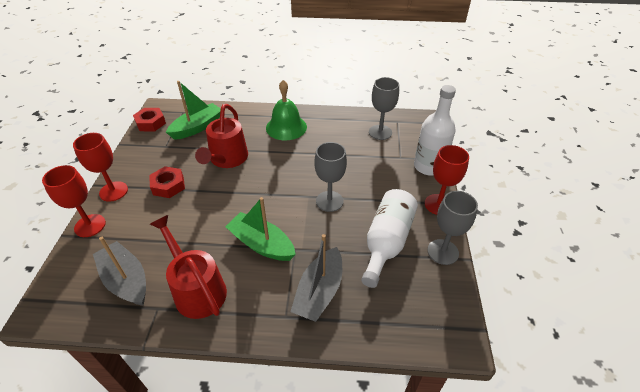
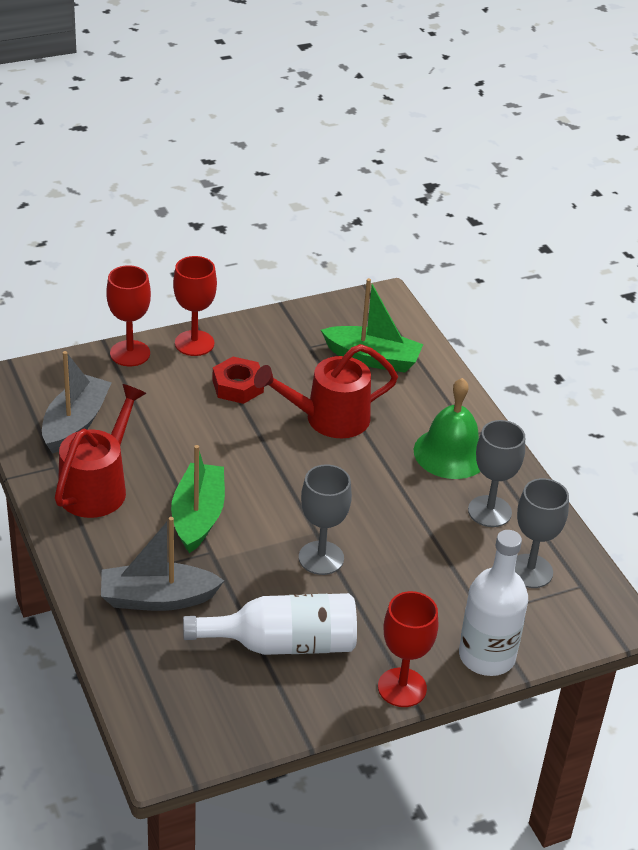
camera: 60 degrees right, 5 degrees down
(151, 123) = (344, 309): red nut -> none
(443, 252) = (304, 712): grey goblet -> grey goblet (489, 511)

